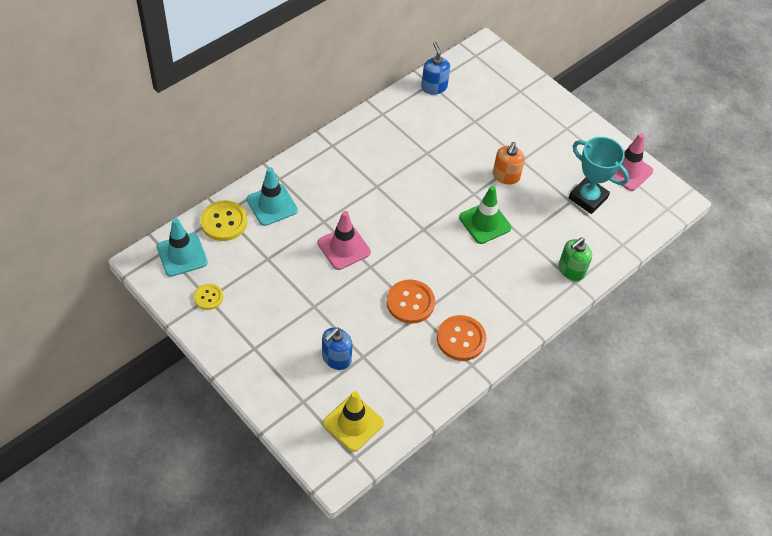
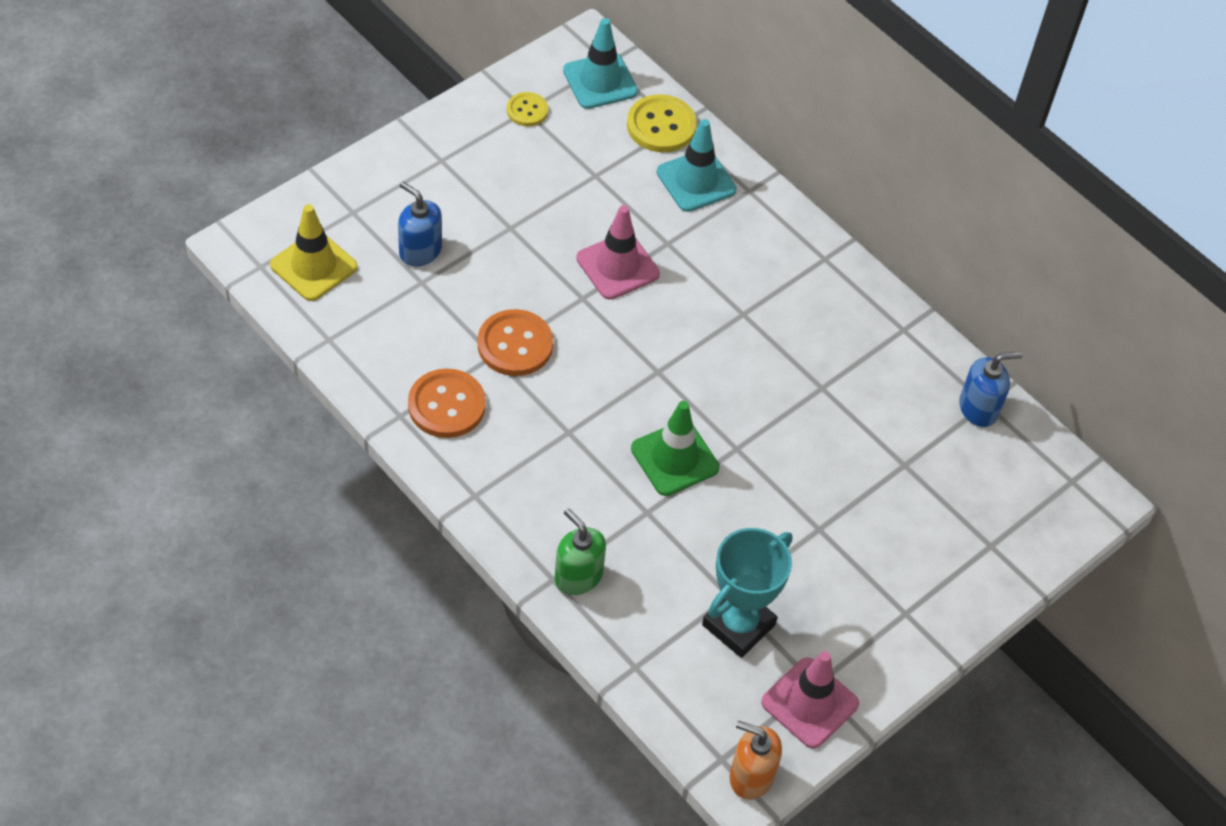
camera: 90 degrees right, 0 degrees up
(506, 176) = (779, 500): orange soap dispenser -> orange soap dispenser (751, 776)

